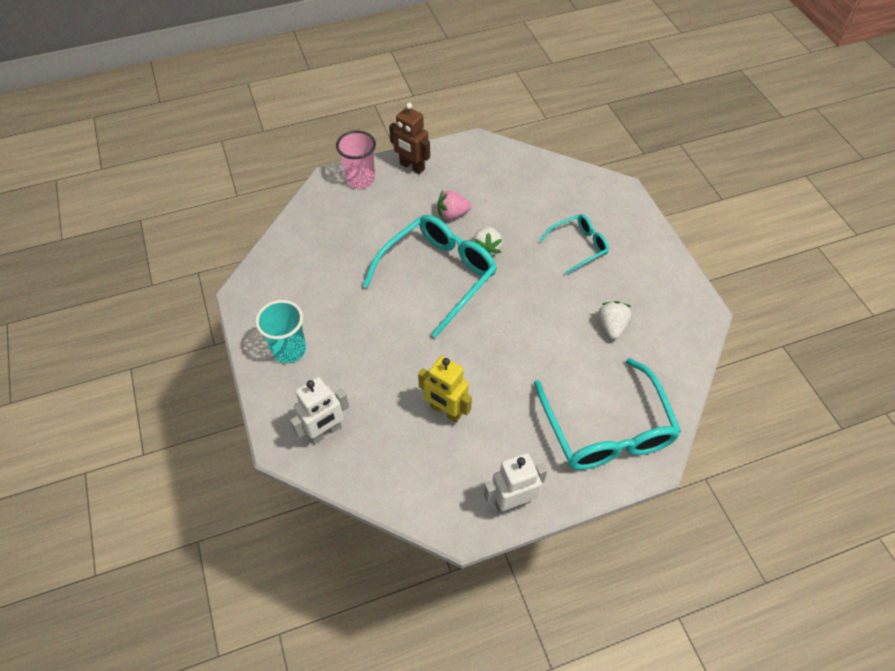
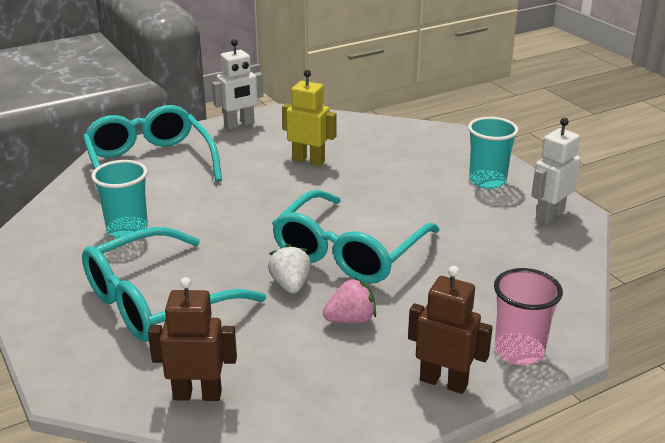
camera: 170 degrees right, 25 degrees down
(325, 432) = (416, 141): white robot -> white robot (549, 216)
(548, 176) = (197, 394): none -> brown robot
(579, 246) = (156, 301): turquoise glasses -> turquoise glasses, size x1.85
(611, 326) = (127, 229): white strawberry -> turquoise cup

